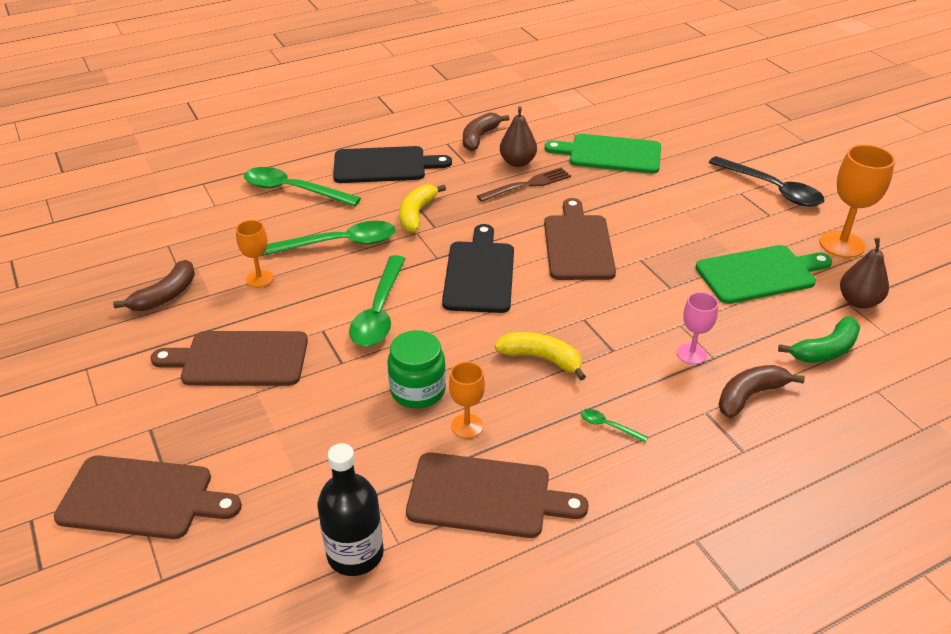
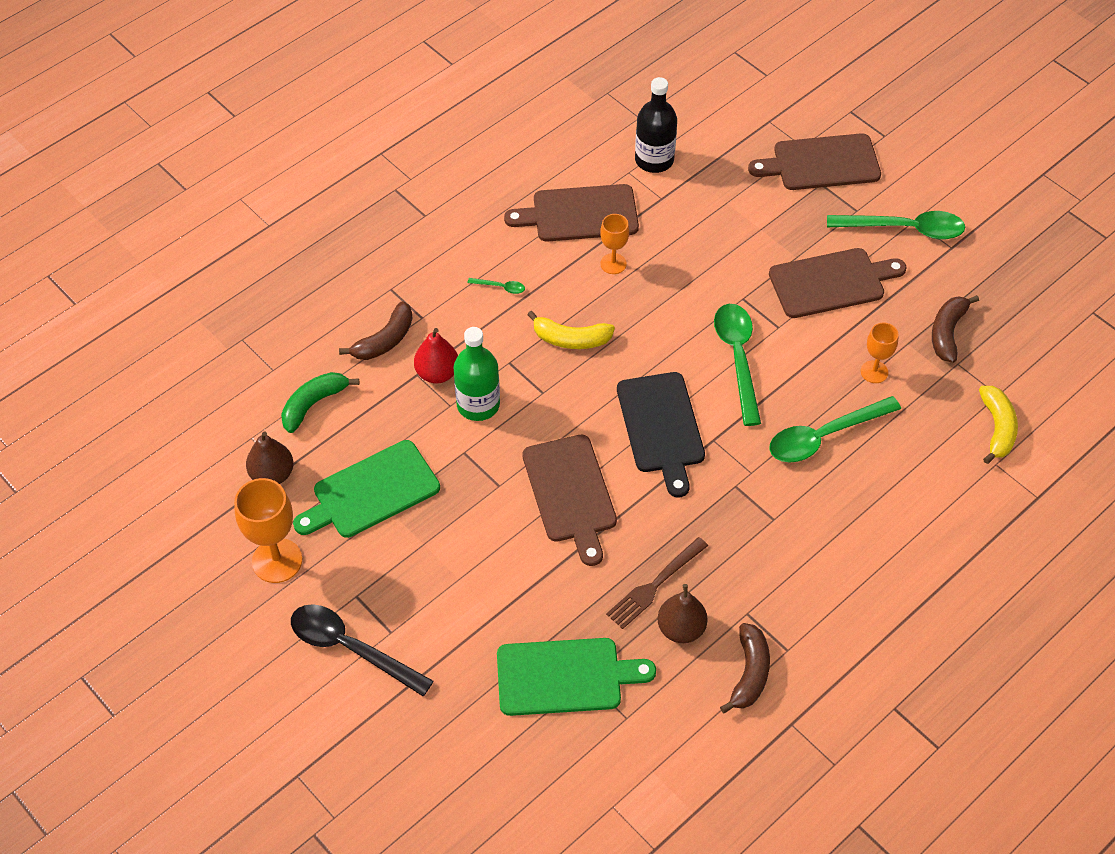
camera: 165 degrees right, 15 degrees up
(293, 190) = (925, 509): green spoon -> green spoon (904, 229)
(384, 165) = (845, 582): black cutting board -> none
(417, 214) = (764, 501): yellow banana -> yellow banana (997, 428)
(418, 390) = (665, 286): green jar -> none
(651, 320) = (478, 404): none -> green bottle
(691, 354) = (437, 373): pink goblet -> red pear

